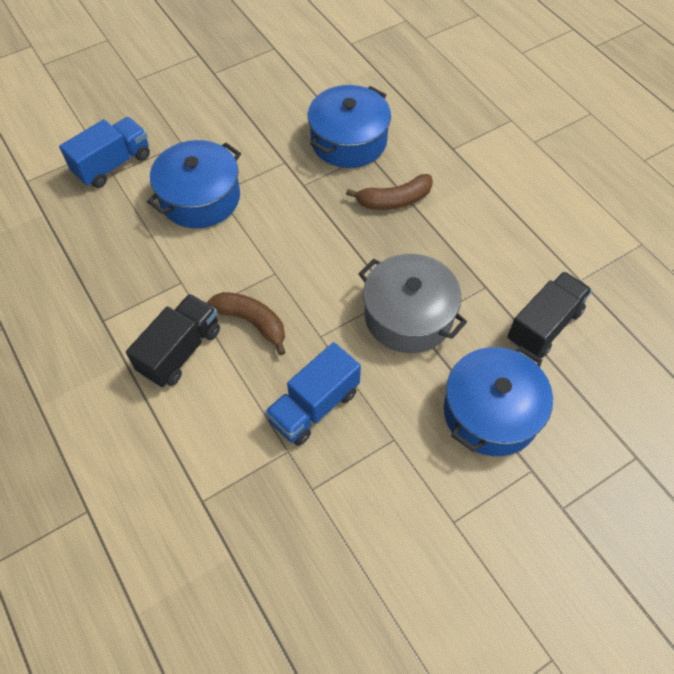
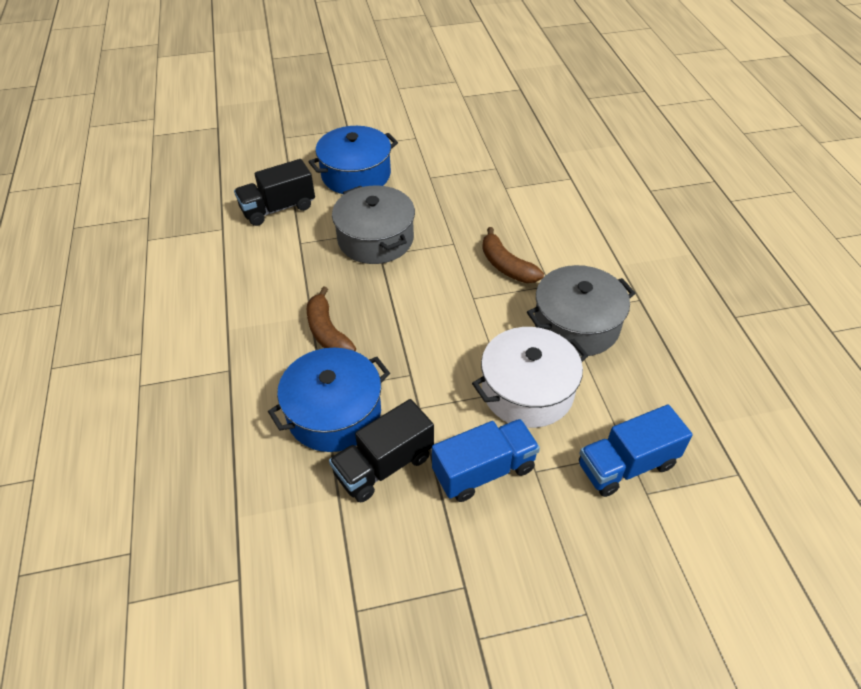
camera: 160 degrees left, 10 degrees down
(166, 272) = (576, 325): none -> grey pot
(180, 351) = (572, 261): black truck -> black truck (384, 465)
(200, 198) = (527, 391): blue pot -> white pot
(314, 406) = (477, 205): blue truck -> blue truck (484, 471)
(394, 200) = (327, 332): brown banana -> brown banana turned 120 degrees counterclockwise

